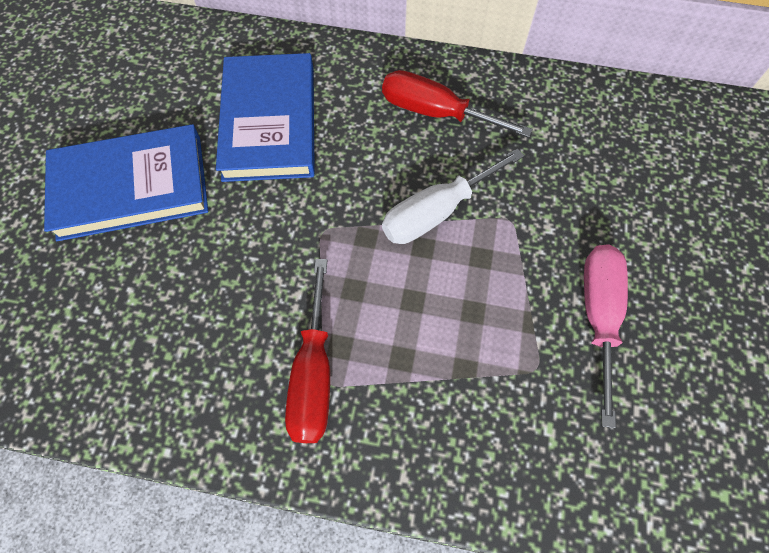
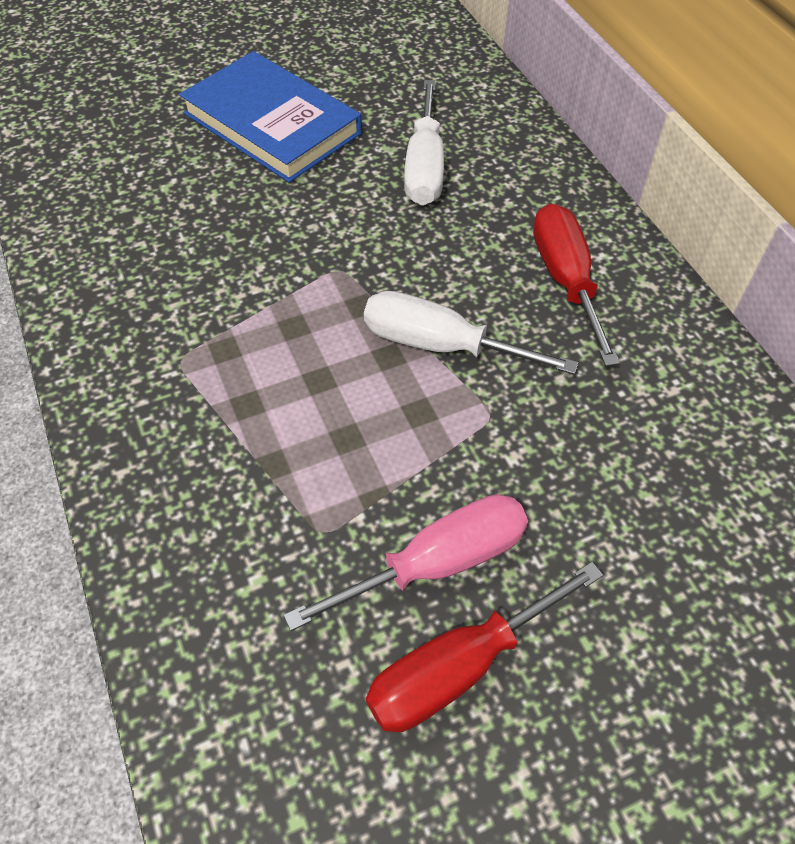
camera: 55 degrees right, 10 degrees down
(270, 122) = (424, 167): blue book -> white screwdriver
(313, 374) = (181, 345): red screwdriver -> red screwdriver (459, 667)

